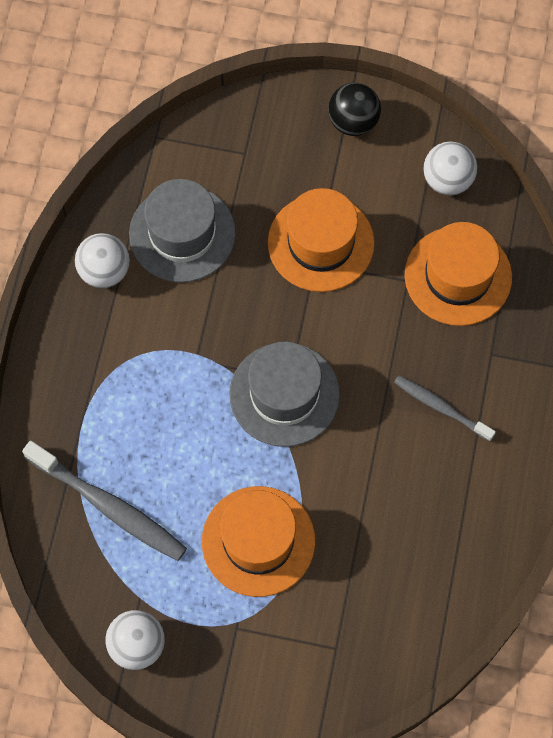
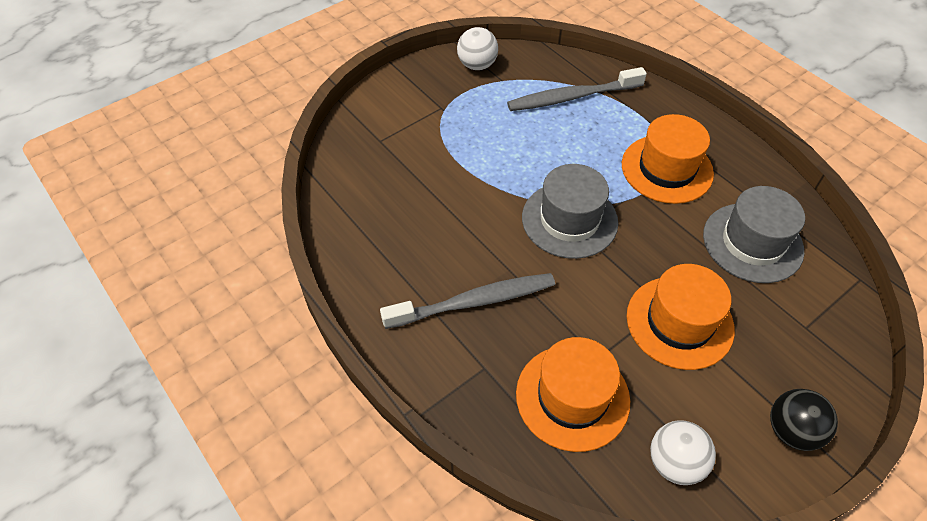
camera: 130 degrees right, 15 degrees down
(104, 271) = (750, 183): white ball -> none
(258, 541) = (482, 146): orange hat -> orange hat (667, 169)
(441, 407) = (473, 302): grey toothbrush -> grey toothbrush, size x1.66

